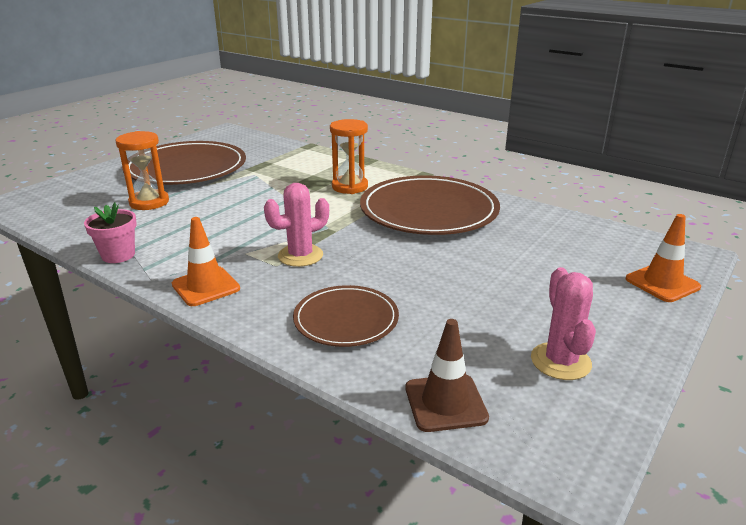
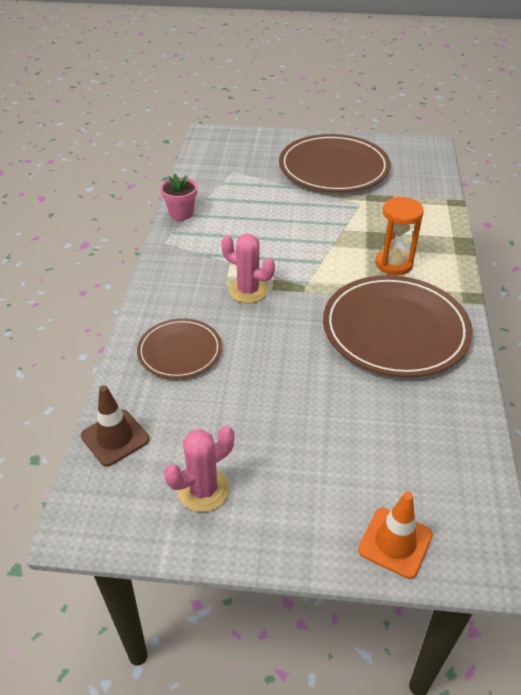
camera: 60 degrees right, 15 degrees up
(149, 202) = (262, 184): orange hourglass -> none
(206, 286) = (172, 269): orange traffic cone -> none

